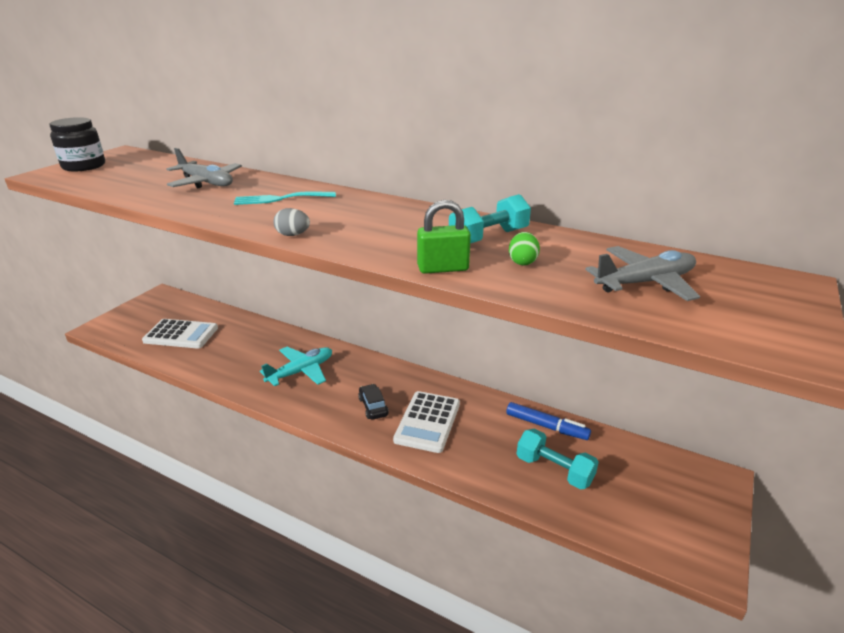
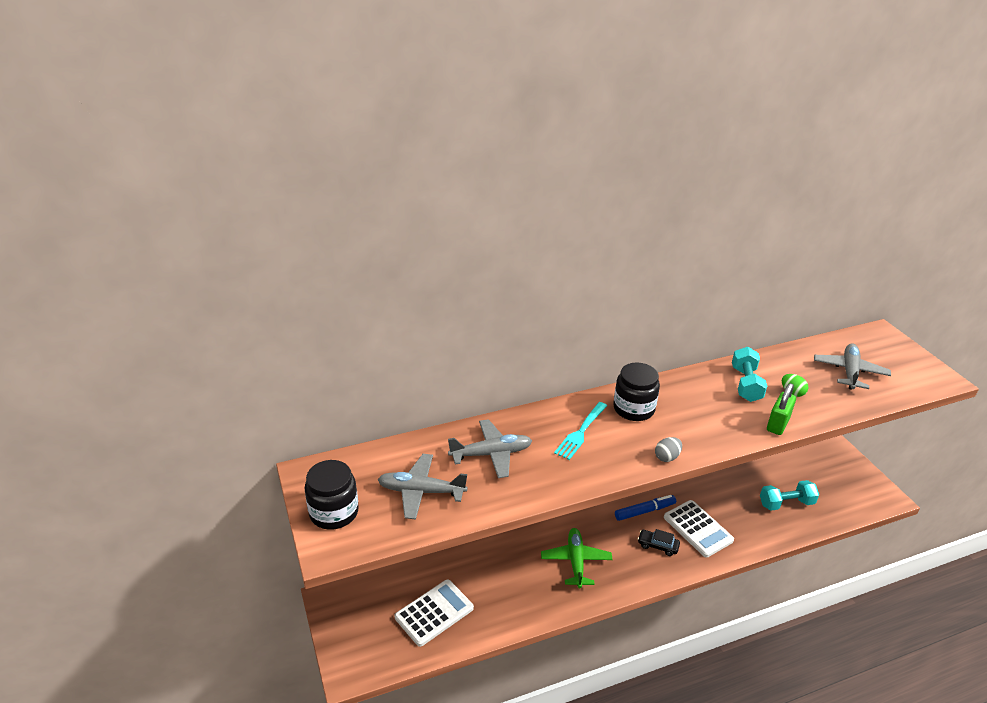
camera: 50 degrees left, 5 degrees up
(132, 178) = (421, 491): none -> grey plane
(301, 371) = (576, 561): turquoise plane -> green plane
(350, 206) = (633, 409): none -> black jar
(546, 426) = (746, 480): blue marker -> blue marker (645, 511)

